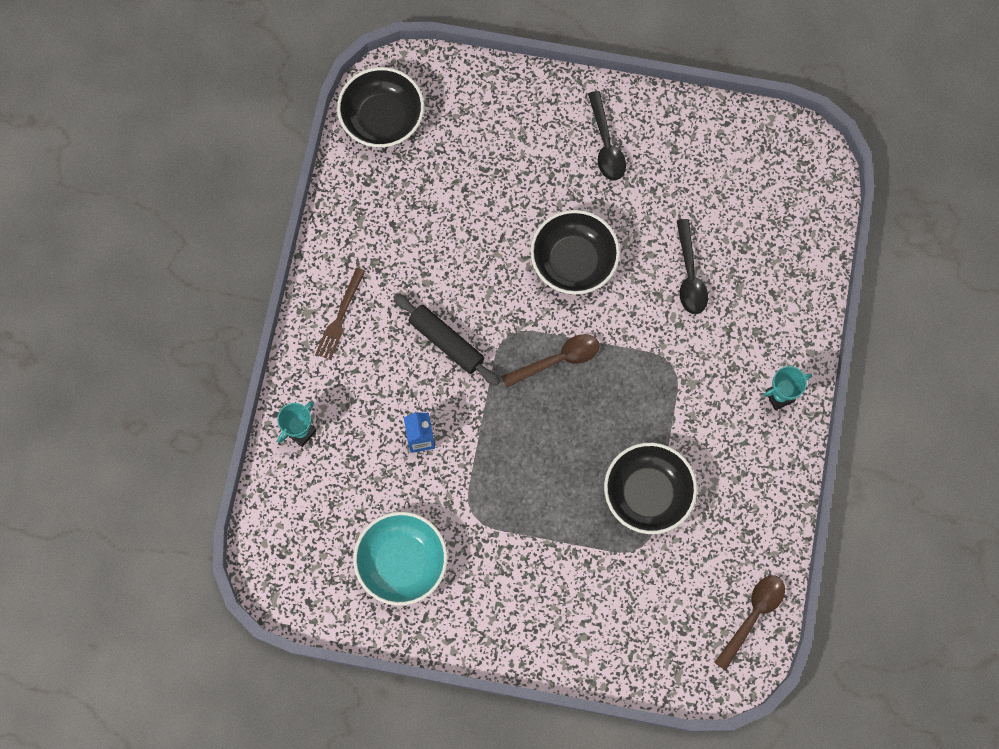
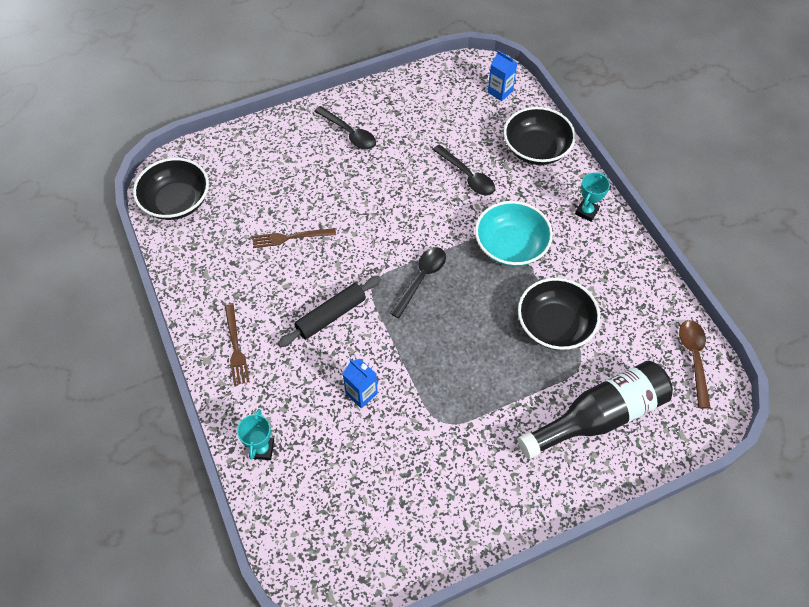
camera: 35 degrees left, 15 degrees down
(402, 562) = (415, 494): turquoise bowl -> turquoise bowl (511, 246)
(446, 342) = (331, 315): black rolling pin -> black rolling pin turned 45 degrees counterclockwise
(465, 232) = (290, 237): none -> brown fork
(557, 360) = (421, 279): brown spoon -> black spoon
(573, 261) = (382, 212): black bowl -> black bowl (536, 149)
(616, 606) = (599, 416): none -> black bottle
(805, 193) = (500, 92): none -> blue carton

